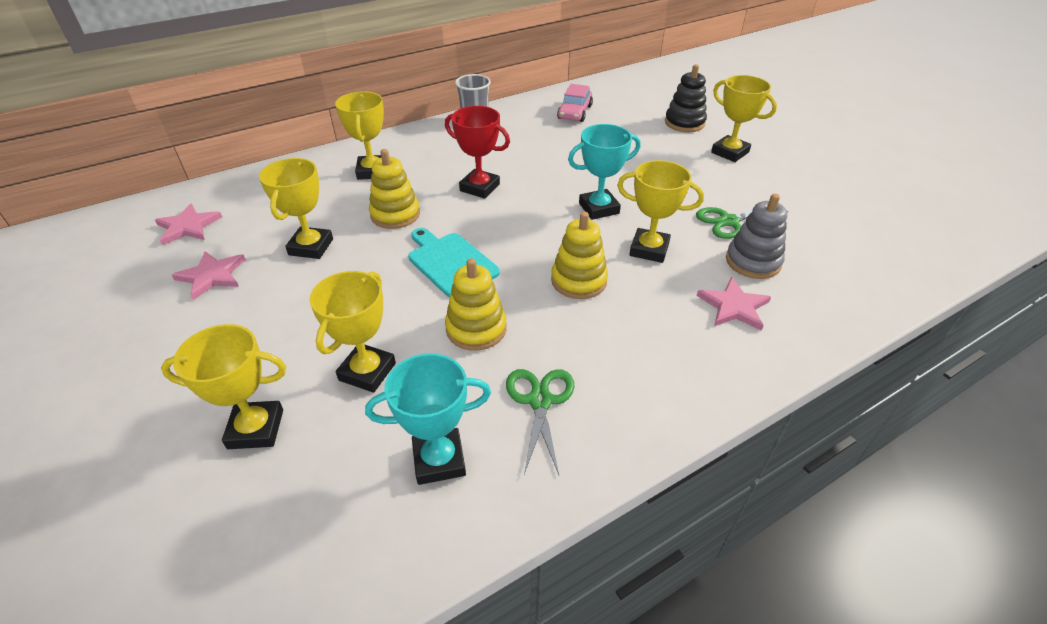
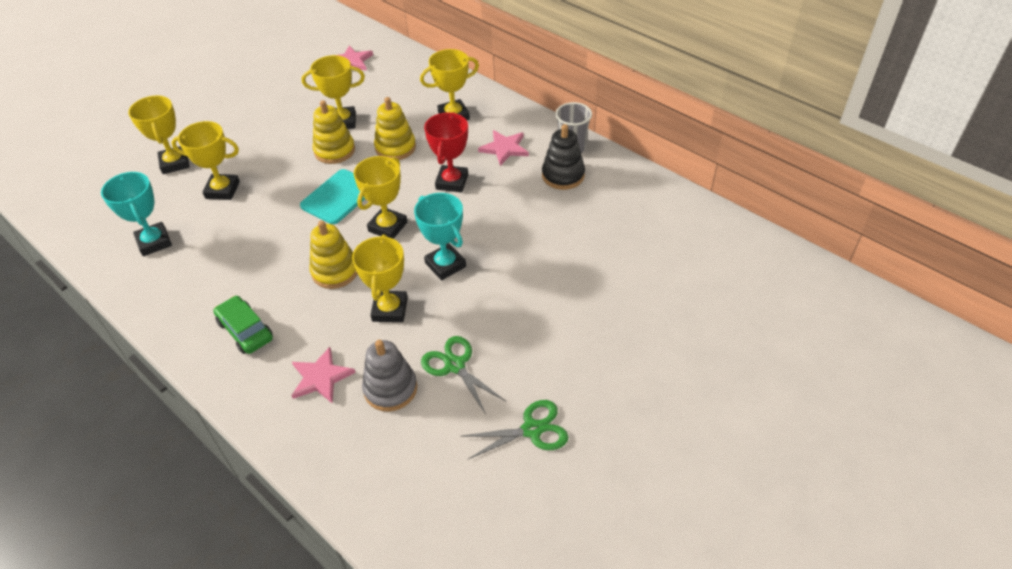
camera: 75 degrees right, 5 degrees up
(212, 276) = (302, 93): pink star -> pink star (504, 148)
(476, 329) = (269, 228): yellow stacking toy -> yellow stacking toy (334, 151)
(540, 401) = (203, 276): green scissors -> green scissors (532, 430)
(574, 112) = (631, 212): pink car -> none
(652, 363) = (245, 330): none -> green car
(684, 123) = (657, 308): black stacking toy -> black stacking toy (563, 175)
(730, 152) = (603, 357): yellow trophy -> yellow trophy (388, 227)

